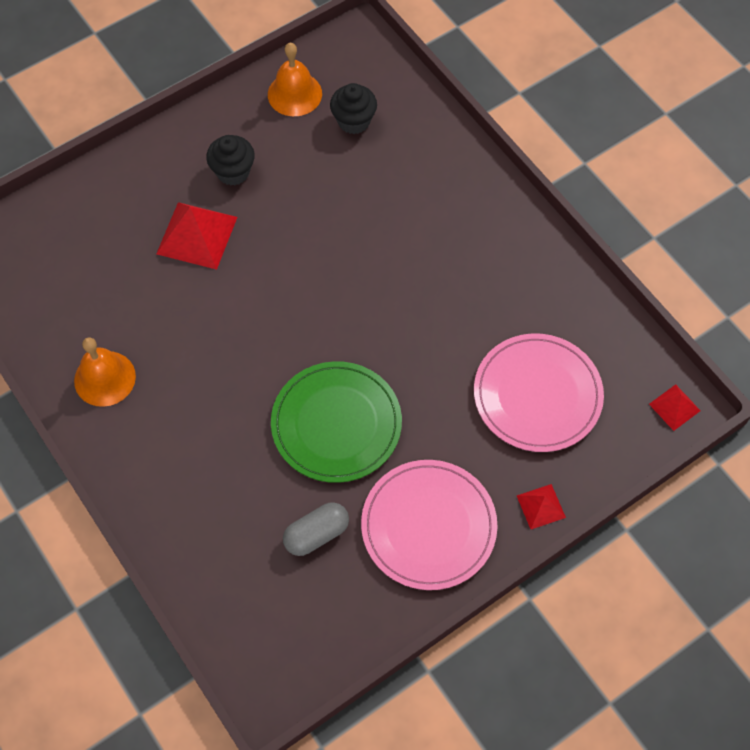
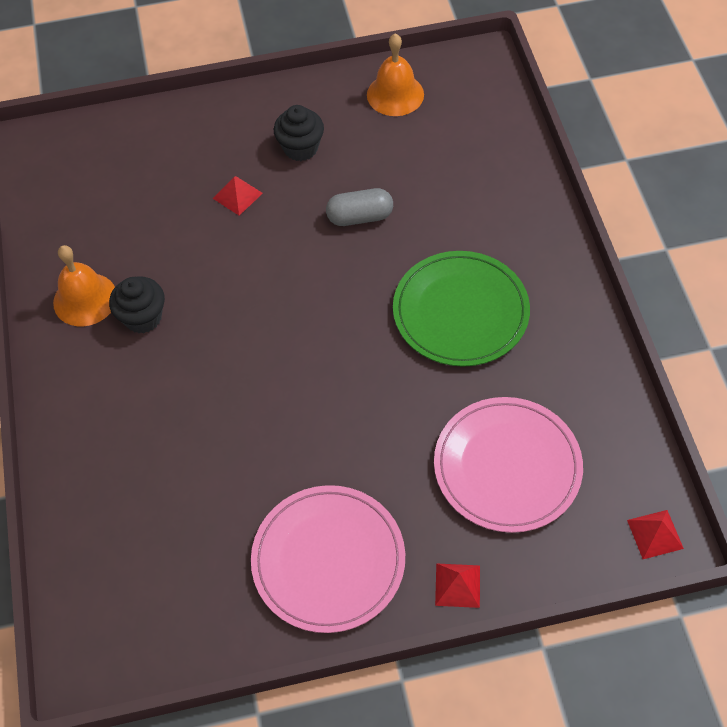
camera: 25 degrees right, 5 degrees down
(197, 235) = (237, 195): red pyramid -> red pyramid, size x0.54
(316, 534) = (210, 524): grey capsule -> grey capsule (360, 217)
(336, 424) = (284, 421): green plate -> green plate (460, 311)
(353, 121) = (441, 136): black cupcake -> black cupcake (143, 317)

